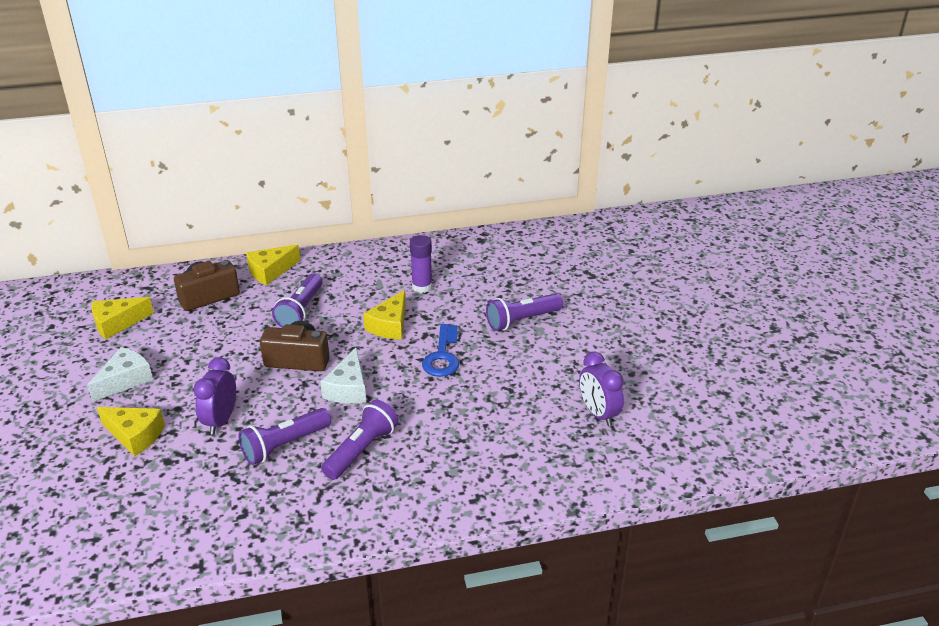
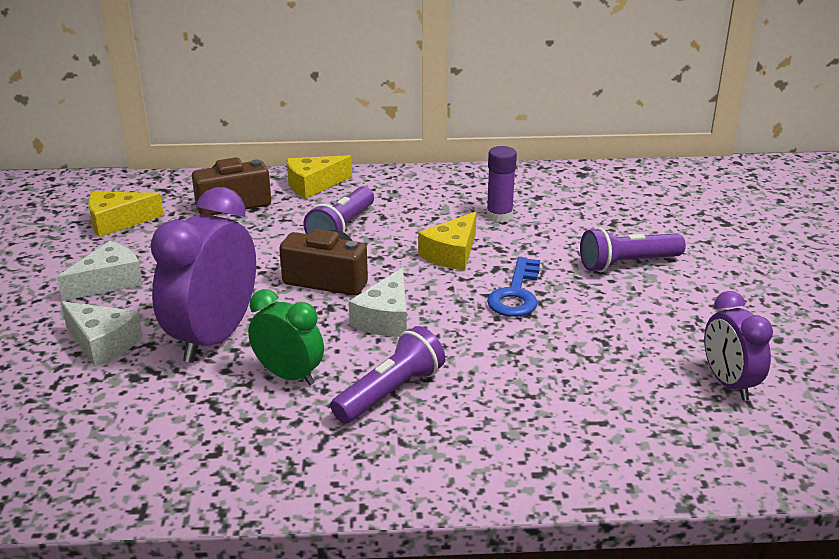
camera: 10 degrees right, 5 degrees down
(135, 435) = (103, 343): yellow cheese -> white cheese
(221, 420) = (214, 338): purple clock -> purple clock, size x1.70
(284, 445) = (289, 375): purple flashlight -> green clock

